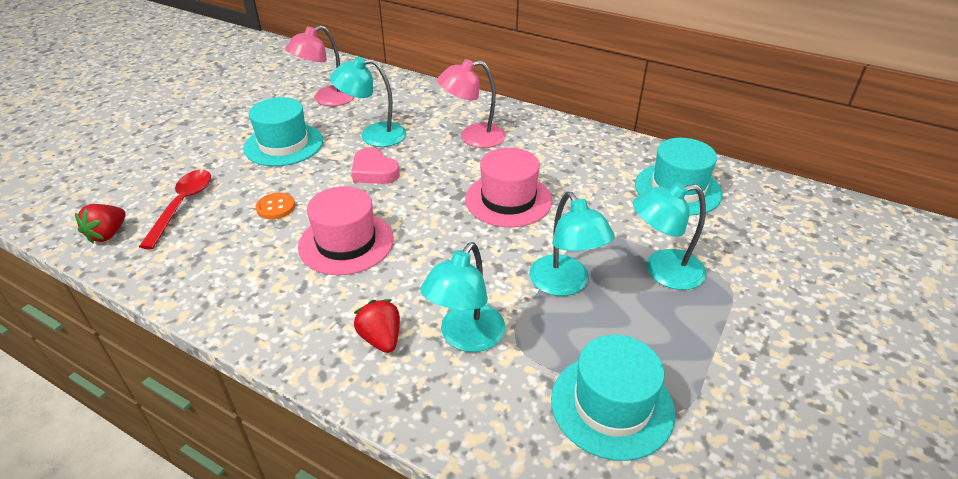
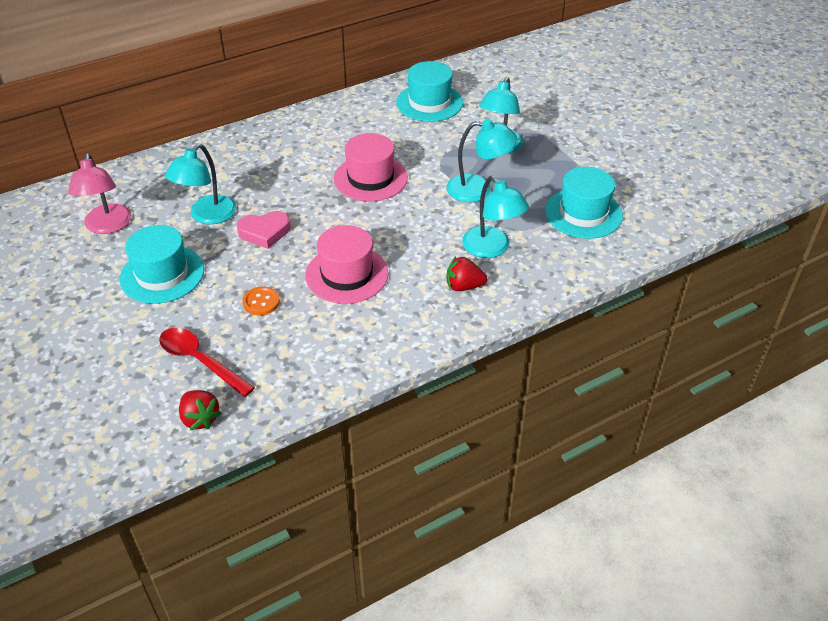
camera: 60 degrees left, 5 degrees up
(473, 137) = (271, 164): pink lamp -> none

